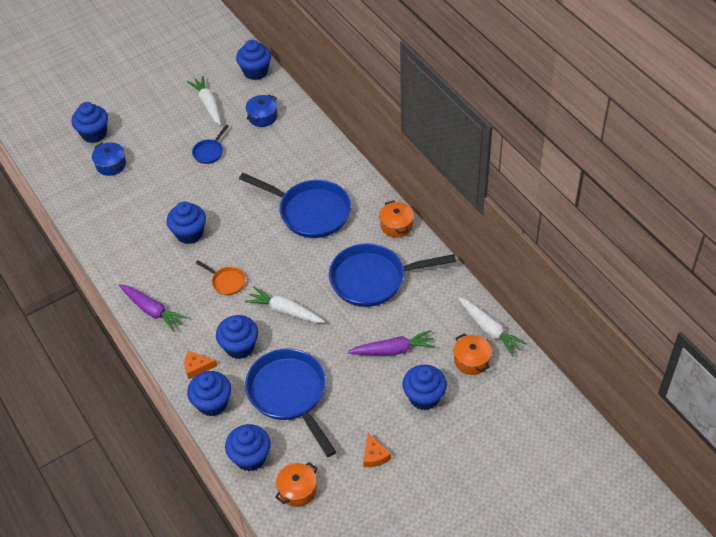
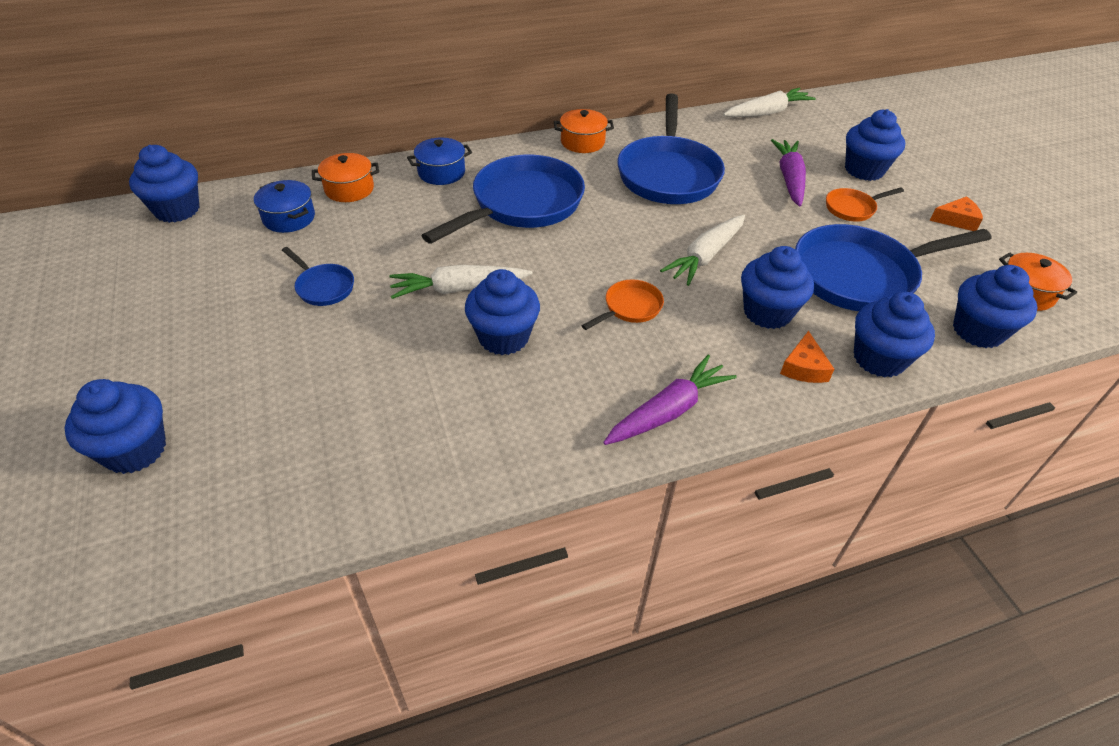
camera: 80 degrees left, 5 degrees down
(111, 165) = (252, 430): blue pot -> blue pot (441, 172)
(208, 104) = (204, 272): white carrot -> white carrot (459, 289)
(367, 390) = (852, 208): none -> orange pan
(471, 360) = (810, 131): orange pot -> orange pot (349, 189)

